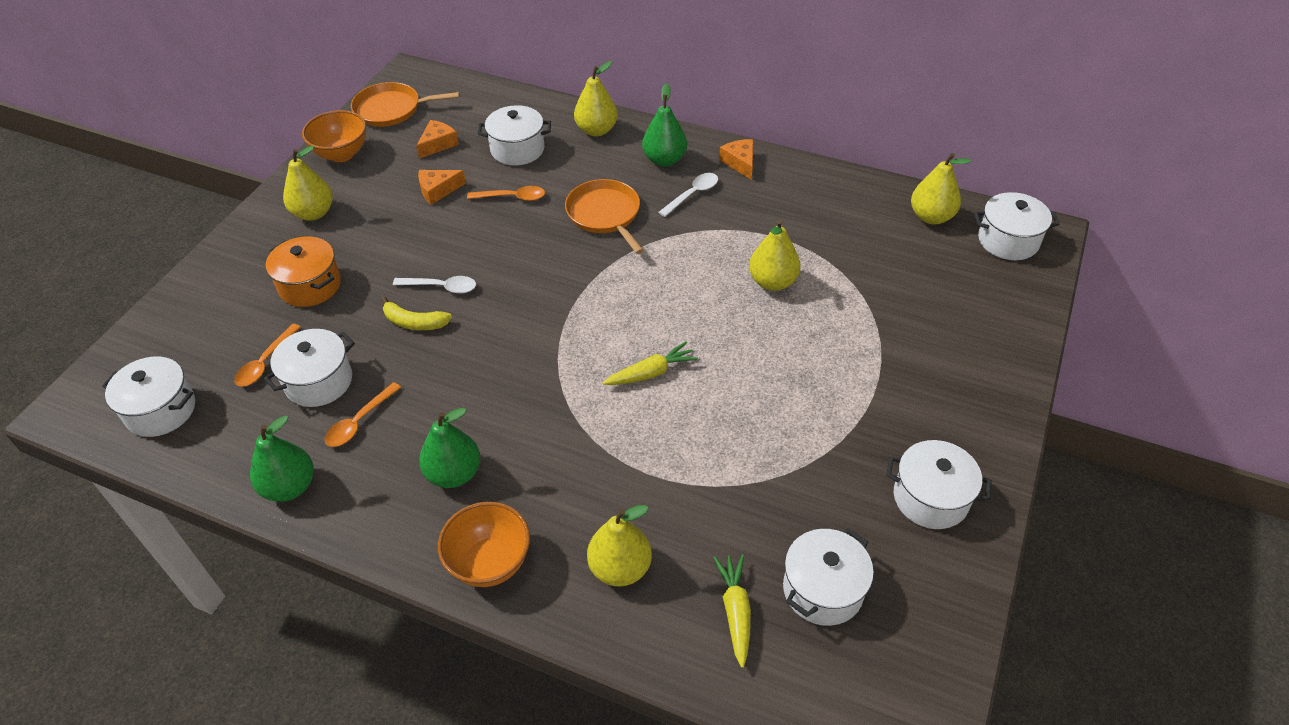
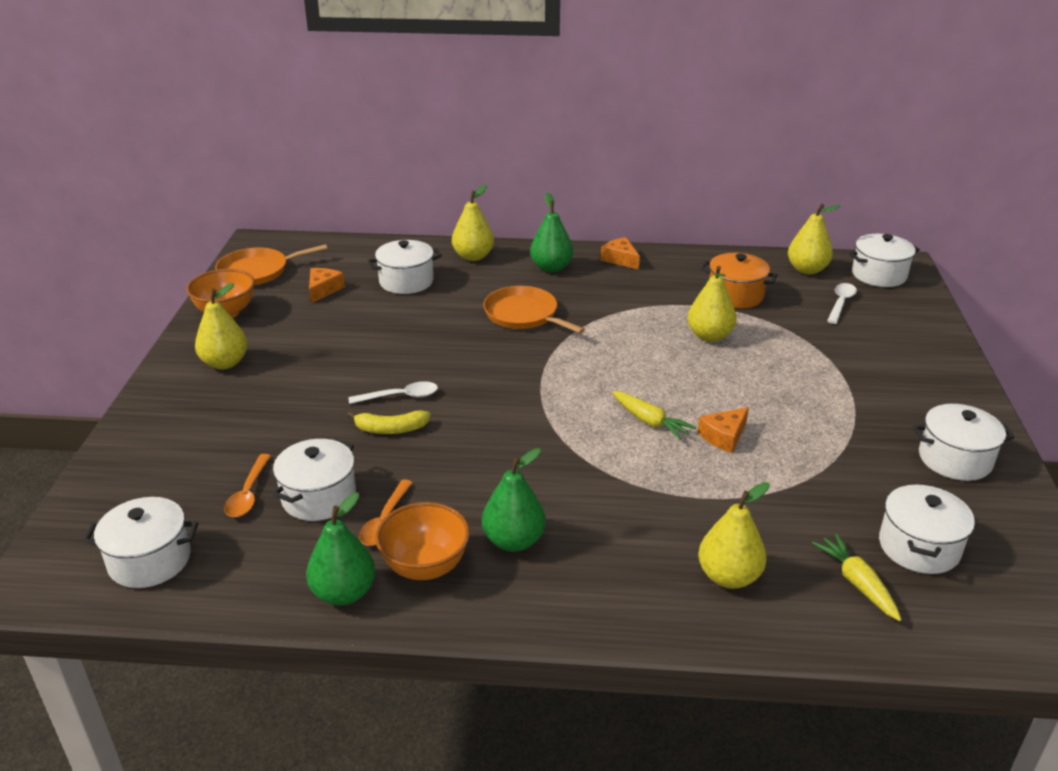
camera: 20 degrees left, 15 degrees down
(310, 285) = (258, 421): orange pot -> orange pot (735, 295)
(438, 190) = (346, 324): orange cheese -> orange cheese (724, 436)
(490, 563) = (600, 605): orange bowl -> orange bowl (425, 566)
(512, 197) = (425, 317): orange spoon -> none
(651, 373) = (649, 422): yellow carrot -> yellow carrot turned 90 degrees clockwise
(692, 194) = (594, 287): white spoon -> white spoon (840, 303)

